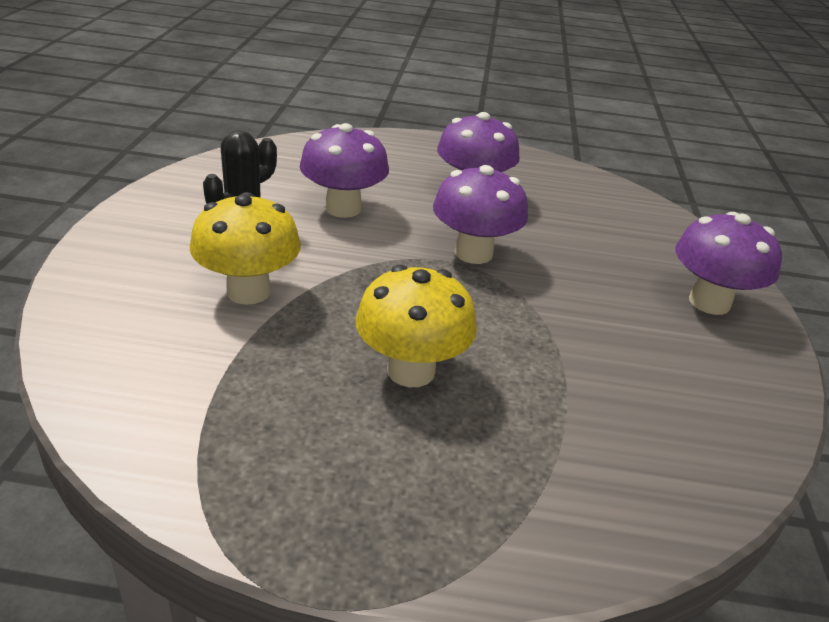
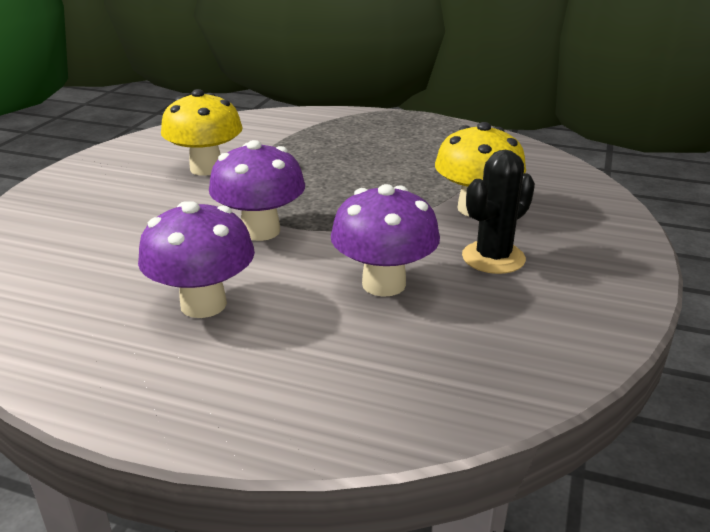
camera: 165 degrees left, 5 degrees down
(411, 371) = (358, 164): yellow mushroom -> yellow mushroom (206, 168)
(709, 302) = (85, 188): purple mushroom -> none

